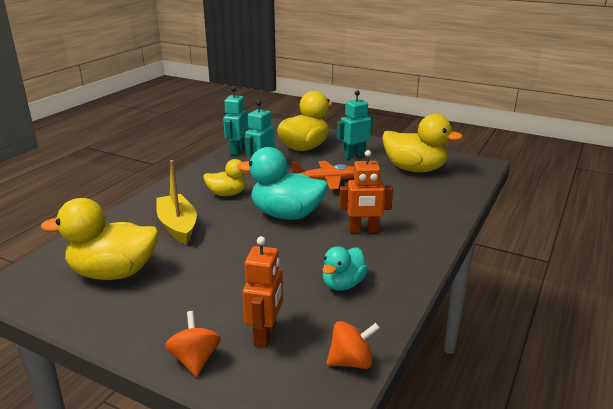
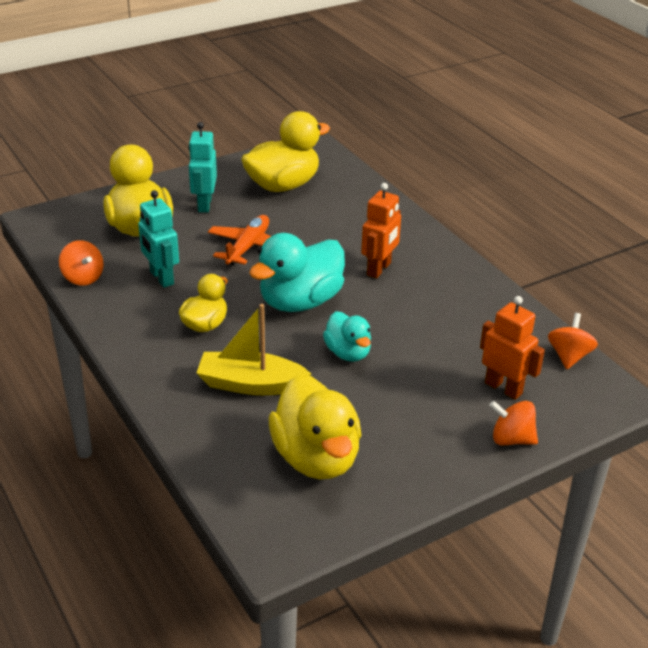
camera: 60 degrees left, 10 degrees up
(114, 273) = (316, 458): yellow duck -> yellow duck turned 45 degrees counterclockwise
(237, 151) = (83, 278): turquoise robot -> orange spinning top
(343, 284) = (460, 318): turquoise duck -> turquoise duck (348, 353)

